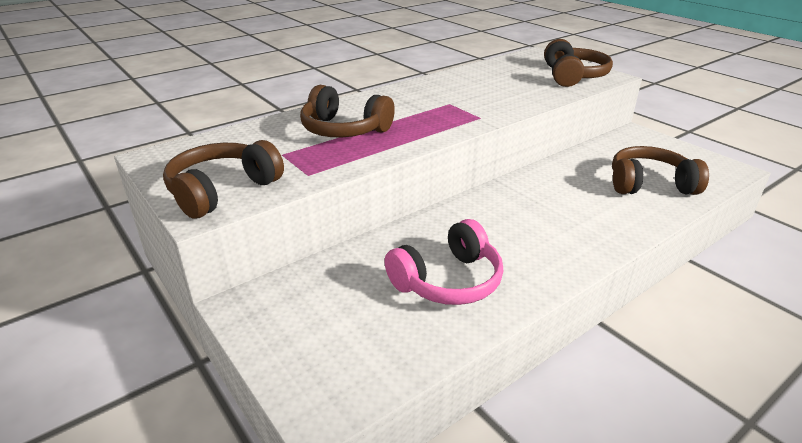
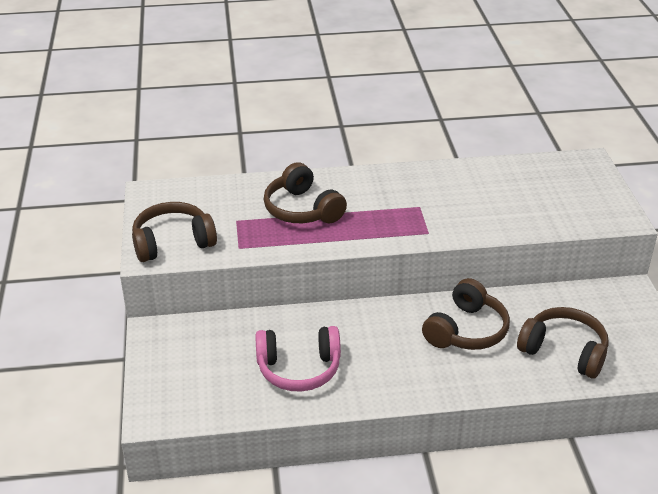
camera: 30 degrees right, 5 degrees up
(572, 76) = (583, 207): brown headphones -> brown headphones (466, 330)

